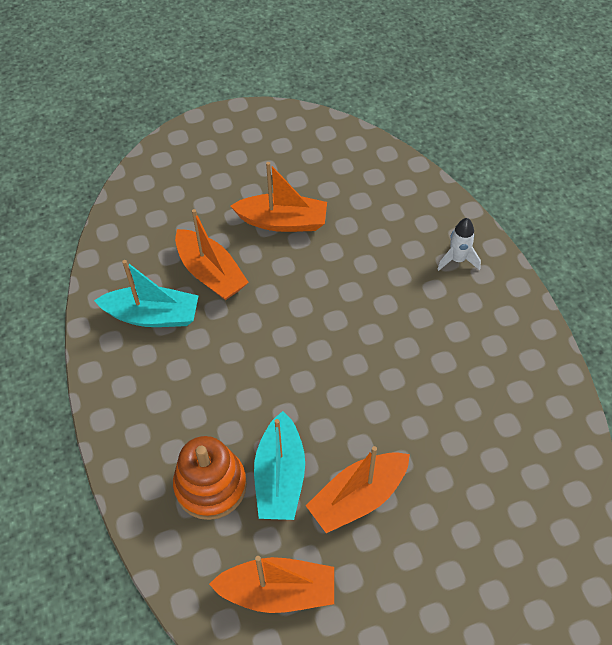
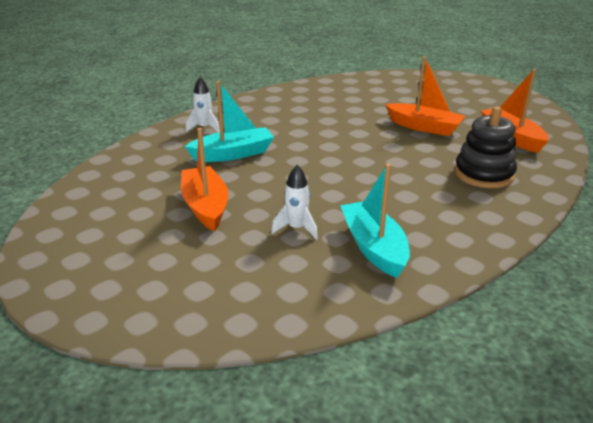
camera: 115 degrees left, 25 degrees down
(210, 485) = (483, 174): orange stacking toy -> black stacking toy
(211, 273) = (297, 229): orange boat -> white rocket
(280, 477) = (444, 152): turquoise boat -> turquoise boat (233, 154)

